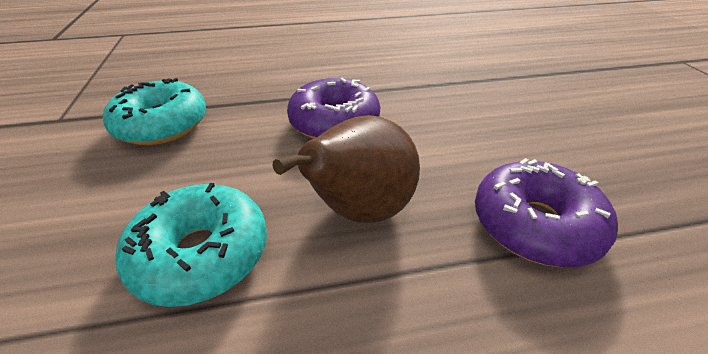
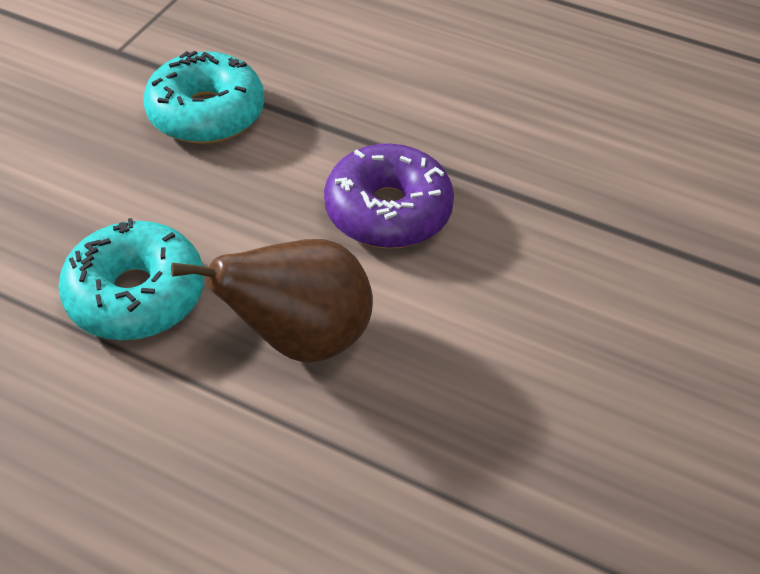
camera: 35 degrees right, 10 degrees up
(535, 225) = (455, 465): purple donut -> none

